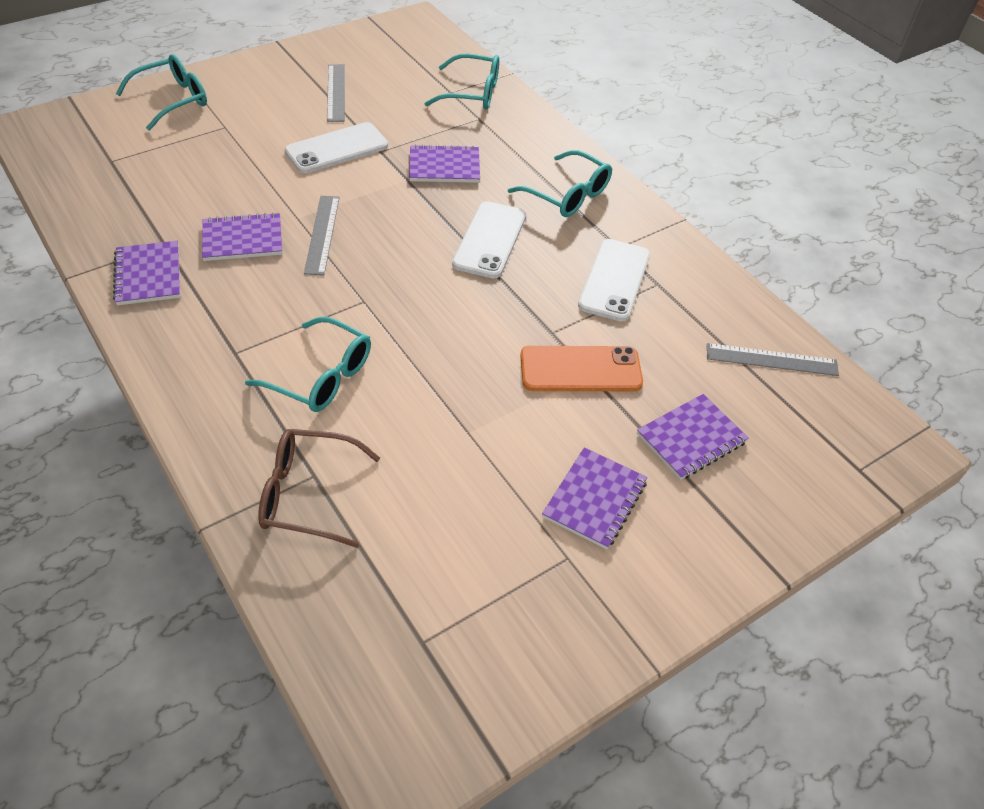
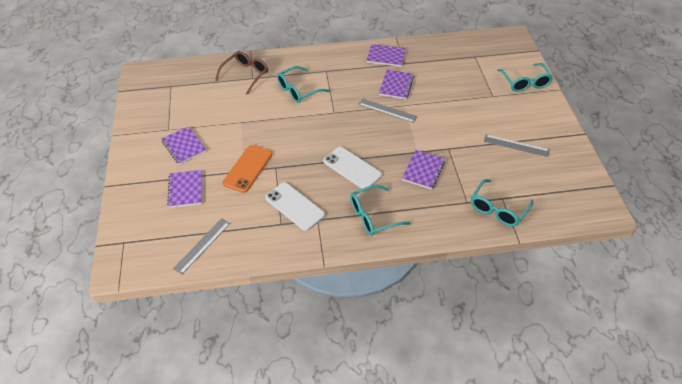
camera: 120 degrees right, 0 degrees up
(336, 149) = (457, 132): white phone -> none

